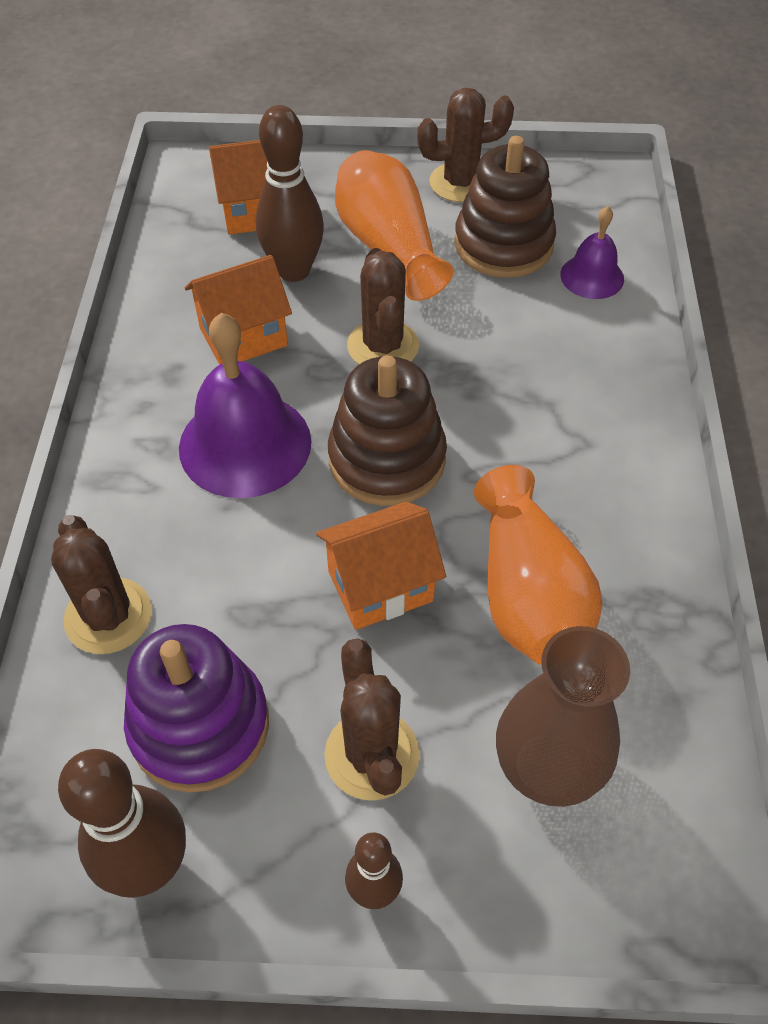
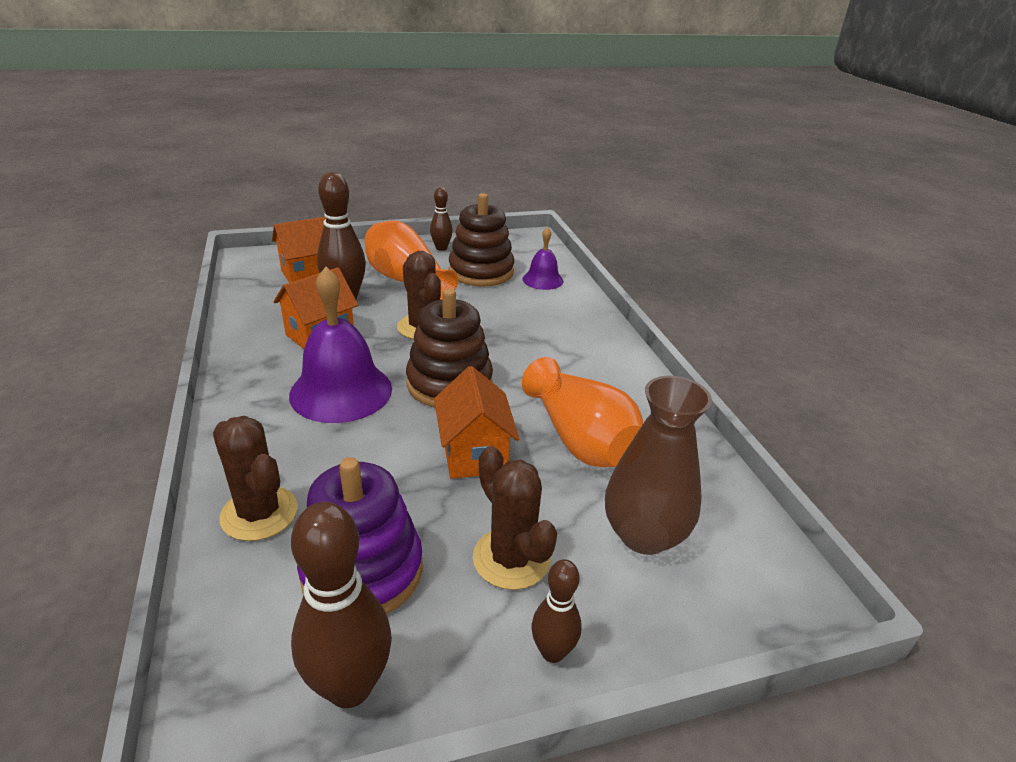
camera: 20 degrees left, 20 degrees down
(380, 586) = (474, 454): orange house -> orange house turned 60 degrees counterclockwise
(460, 183) = (441, 248): brown cactus -> brown bowling pin

